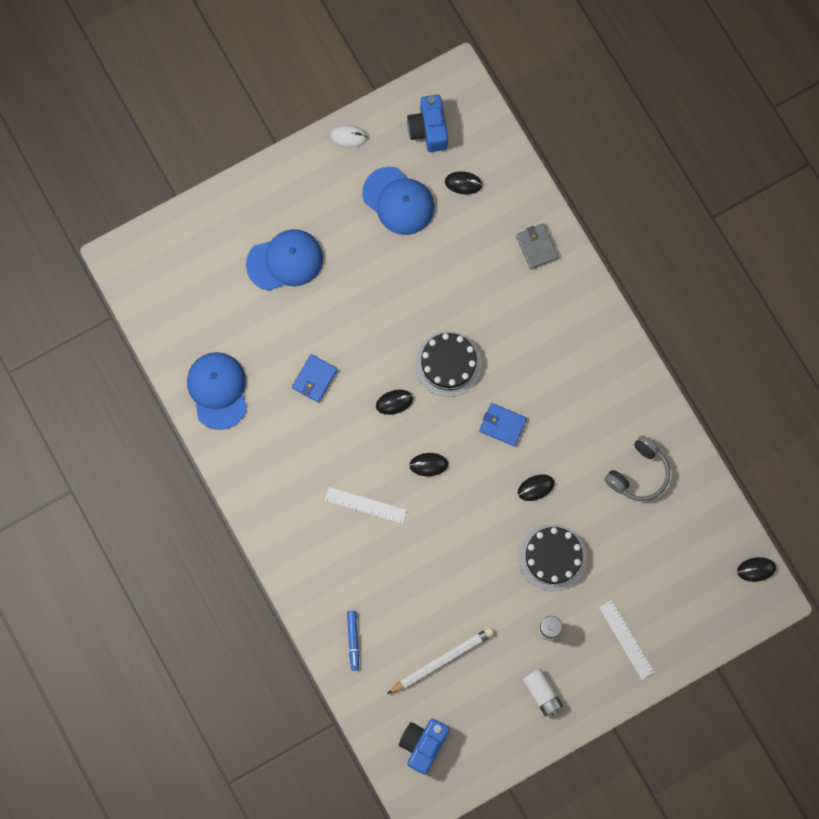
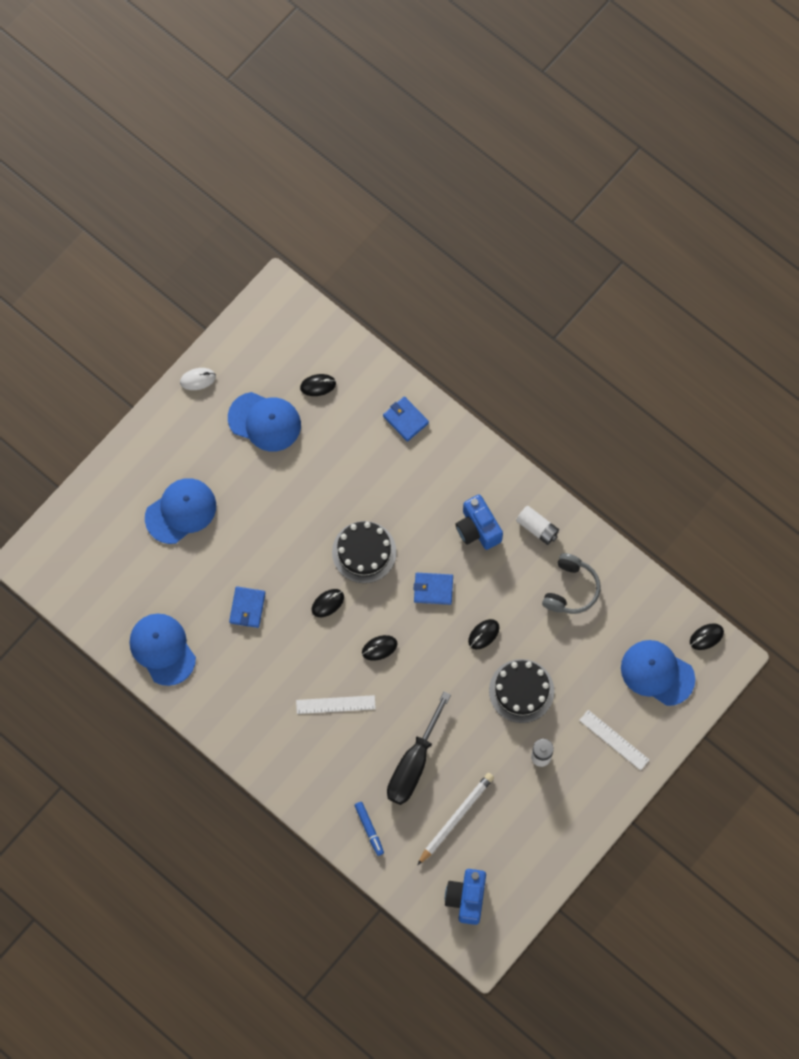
camera: 20 degrees left, 5 degrees down
(420, 591) = (413, 764): none -> black screwdriver
(428, 130) = (268, 348): blue camera -> blue camera (478, 529)
(537, 247) = (405, 419): grey wallet -> blue wallet
(542, 693) = (556, 814): white battery -> white battery (537, 528)
(694, 588) = (657, 673): none -> blue cap

